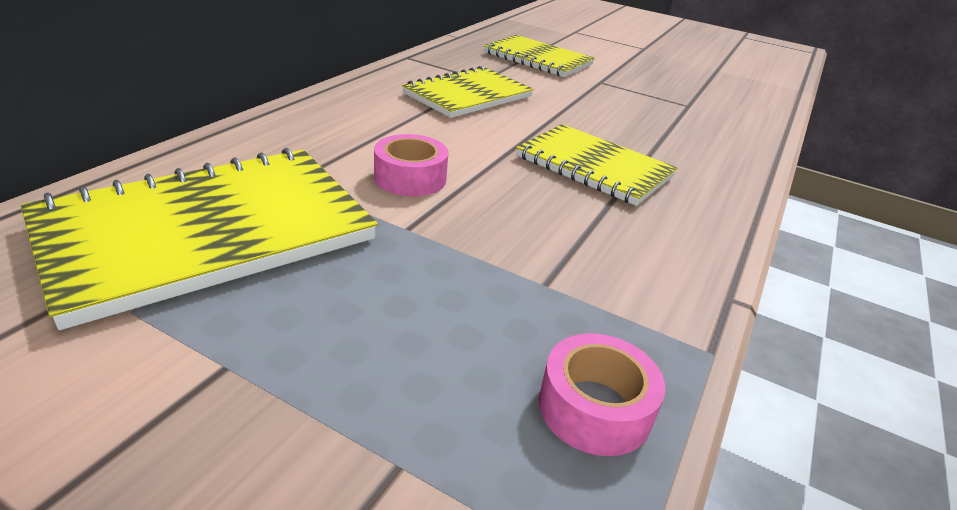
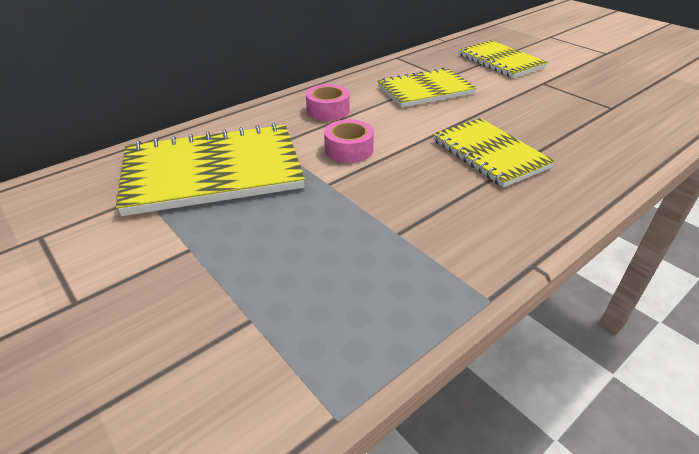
camera: 25 degrees right, 5 degrees up
(594, 408) = (381, 315): pink tape -> pink tape (328, 110)

